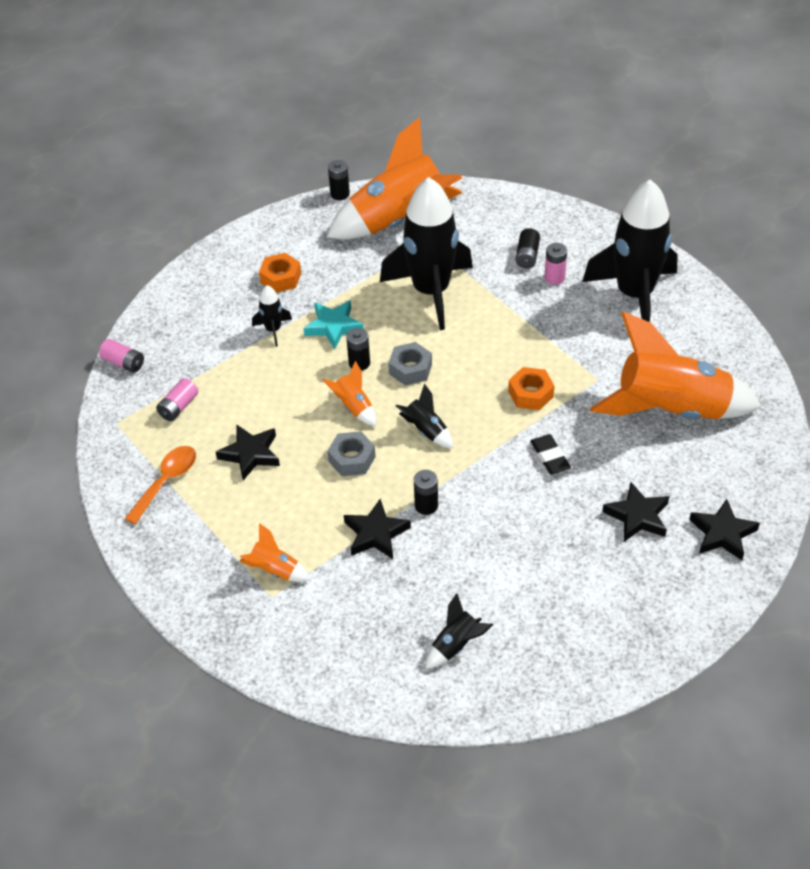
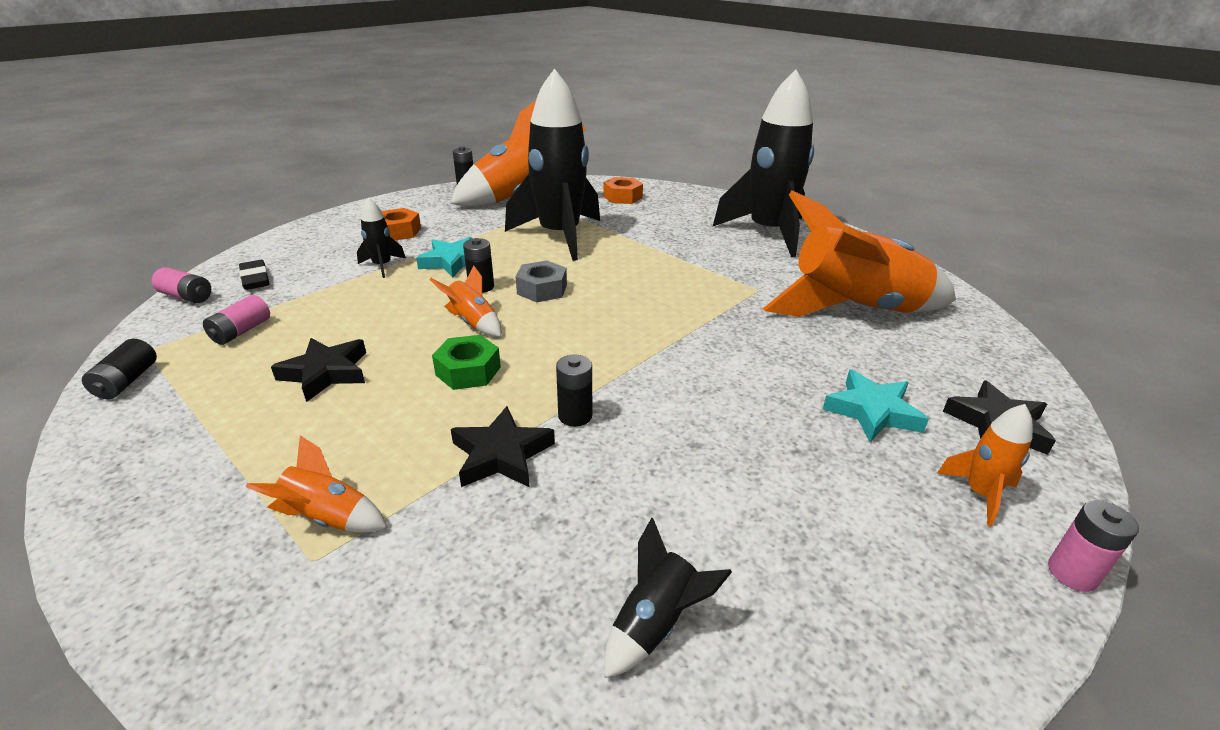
camera: 10 degrees left, 15 degrees down
(166, 482) = (188, 409): orange spoon -> none
(352, 459) = (468, 371): grey nut -> green nut
(426, 430) = (566, 339): black rocket -> none
(527, 256) = (652, 213): black battery -> black battery (127, 381)
(530, 394) = (687, 303): orange nut -> orange nut (622, 197)
(550, 457) = (730, 357): black eraser -> black eraser (255, 279)
(554, 278) = (684, 225): pink battery -> pink battery (1072, 573)
(637, 516) = (872, 411): black star -> turquoise star
(677, 585) = (979, 494): none -> orange rocket

